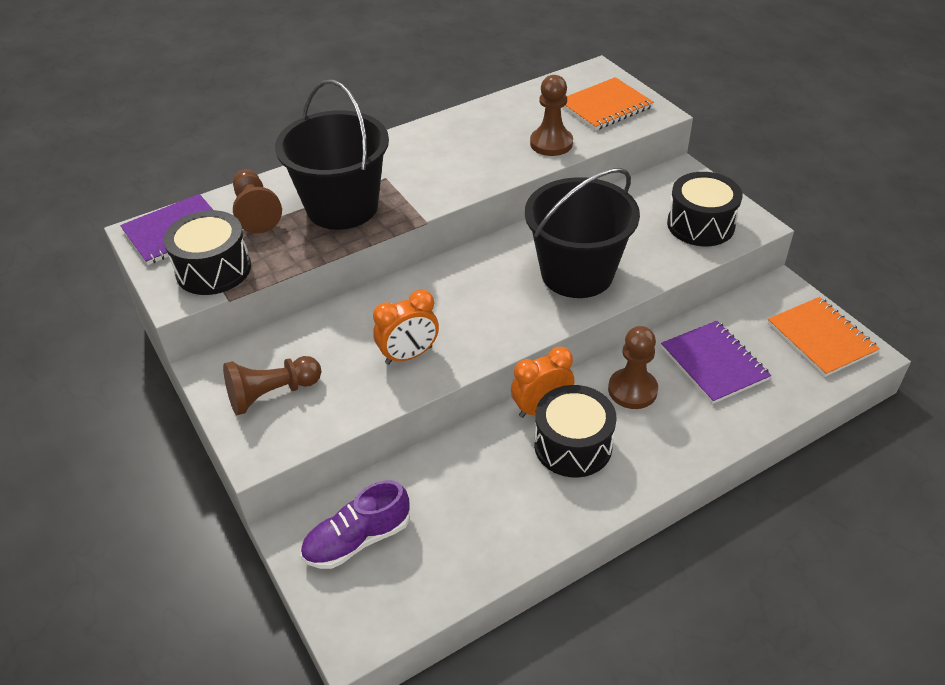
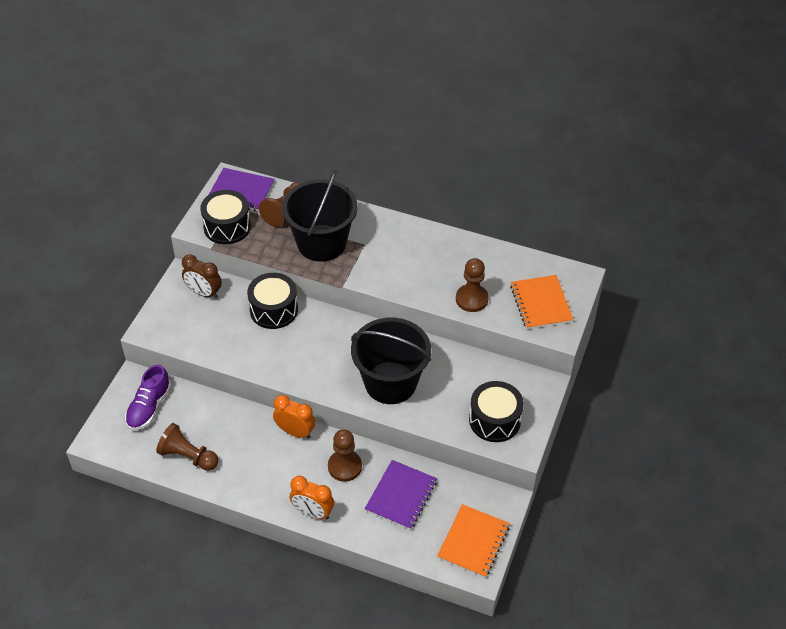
camera: 50 degrees right, 5 degrees up
(263, 364) = (204, 293): none -> brown clock
(272, 394) = (187, 310): brown pawn -> brown pawn (188, 456)
(357, 540) = (149, 407): purple shoe -> purple shoe turned 90 degrees counterclockwise
(409, 355) = (259, 347): orange clock -> orange clock (312, 512)
(573, 445) = (280, 461): black drum -> black drum (274, 310)
(605, 106) = (541, 303): orange notebook -> orange notebook turned 60 degrees clockwise

